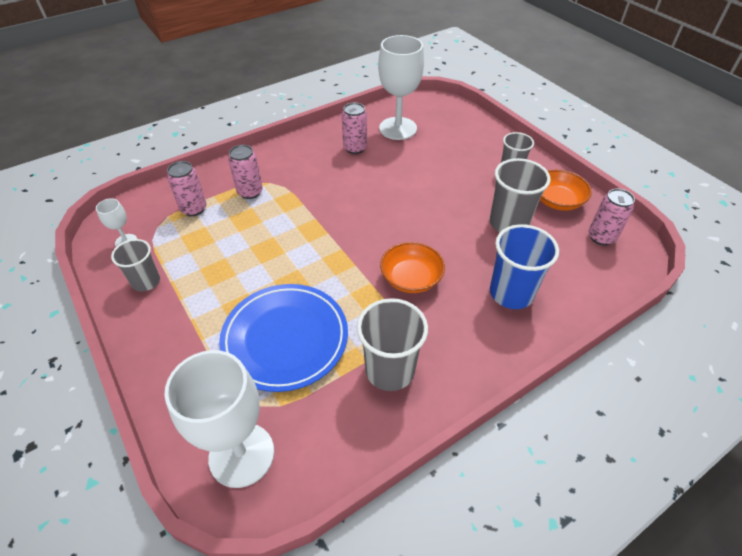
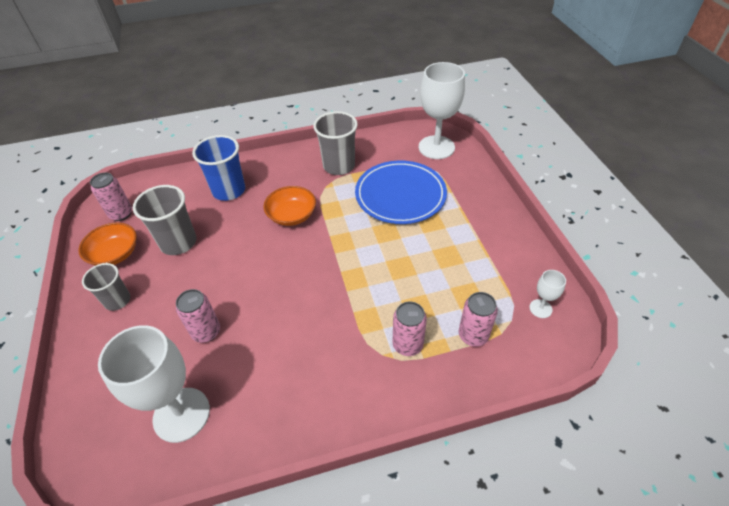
camera: 160 degrees left, 0 degrees up
(146, 281) = (511, 261): grey cup -> none
(355, 148) = (258, 388): pink can -> pink can (206, 332)

